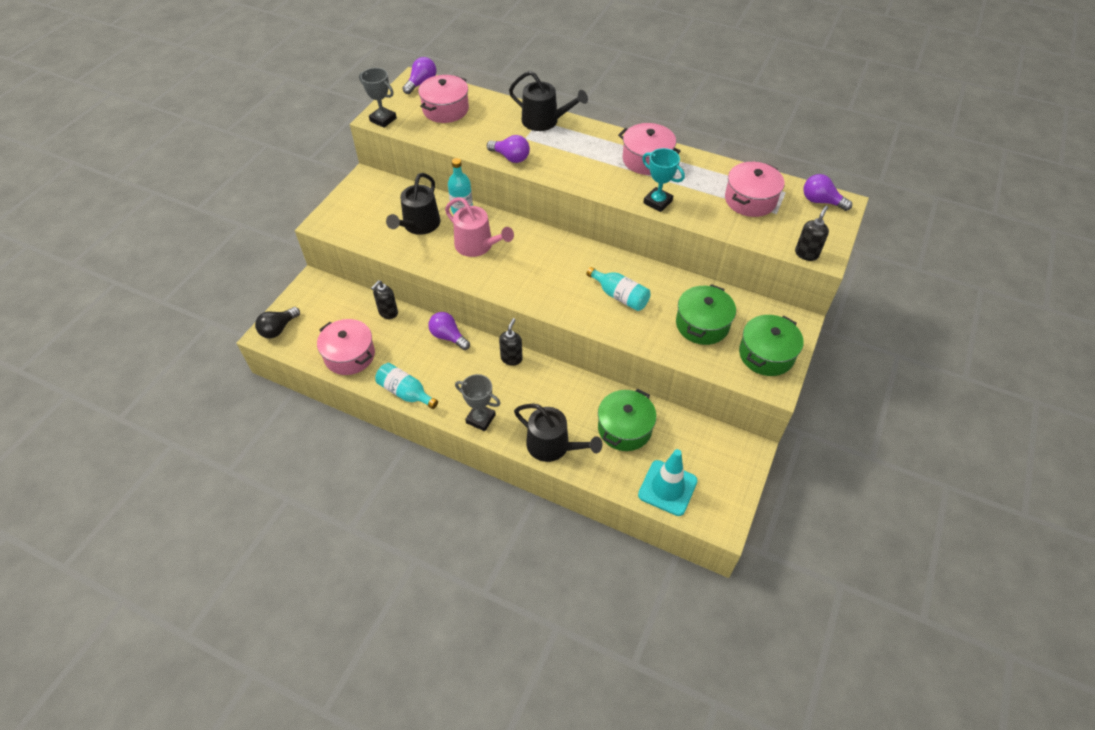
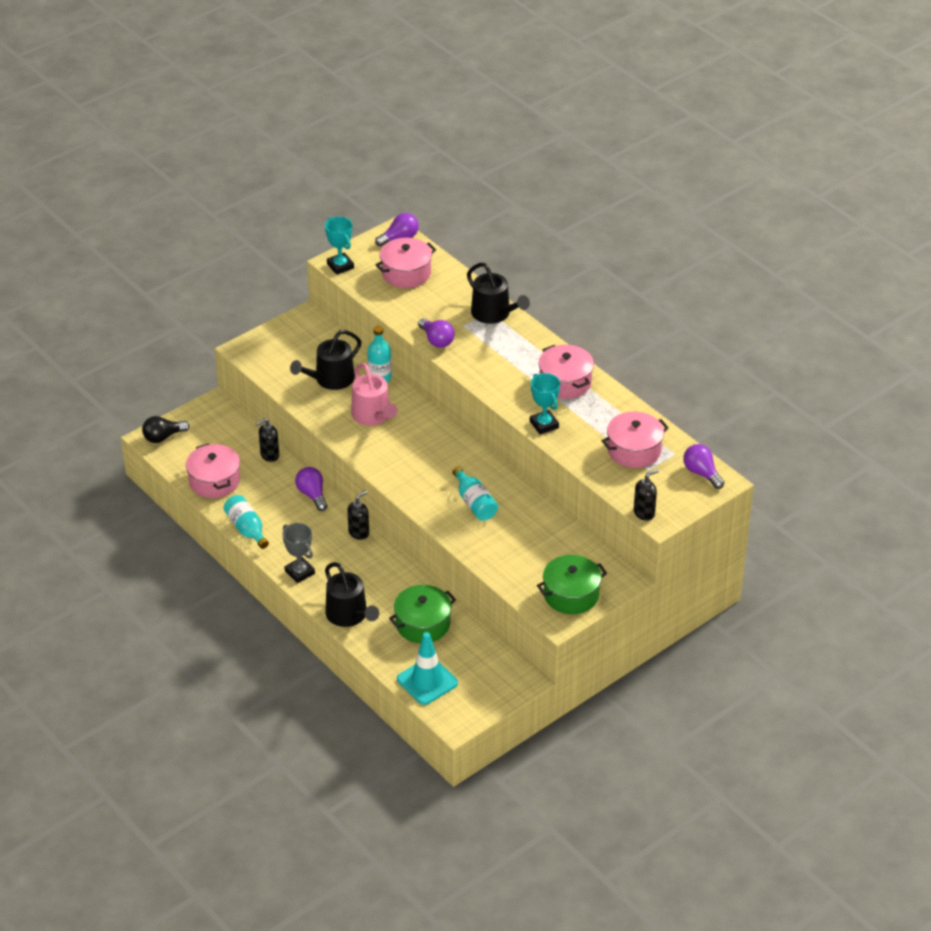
camera: 25 degrees right, 10 degrees down
(383, 119) = (340, 266): grey trophy -> turquoise trophy
(702, 324) = (532, 551): green pot -> none

